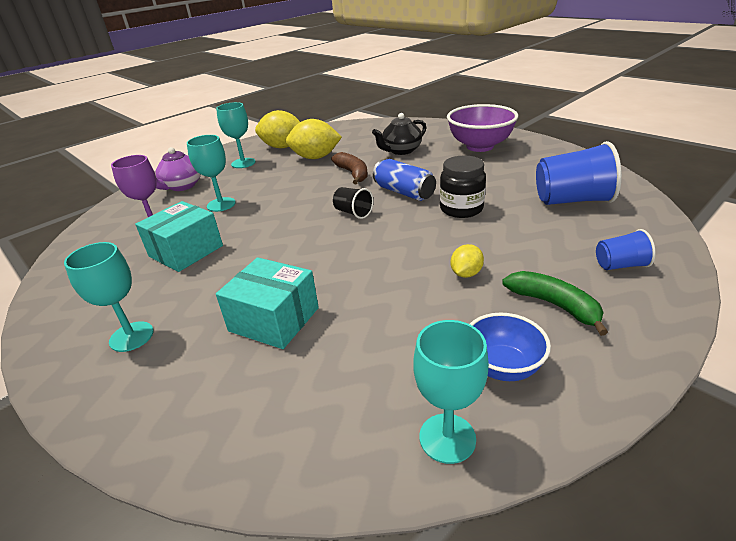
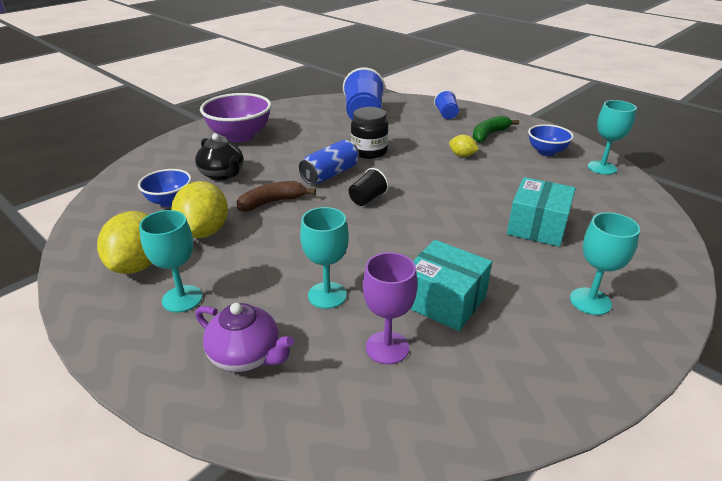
camera: 95 degrees left, 0 degrees up
(359, 141) = (169, 201): none -> blue bowl

